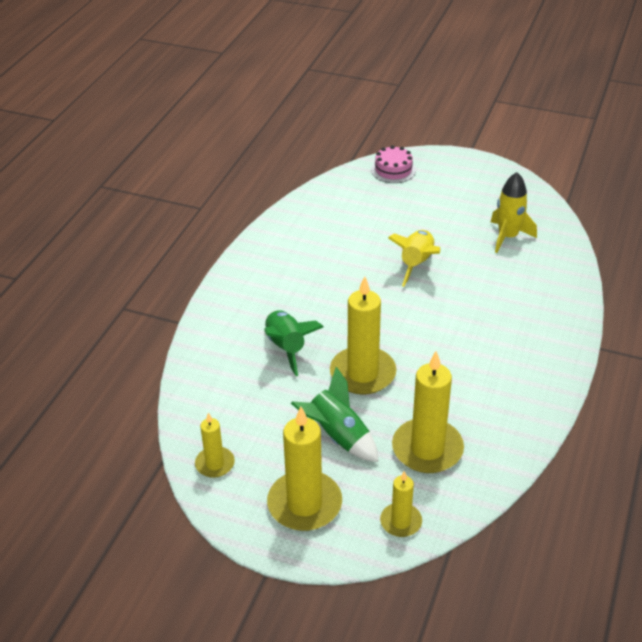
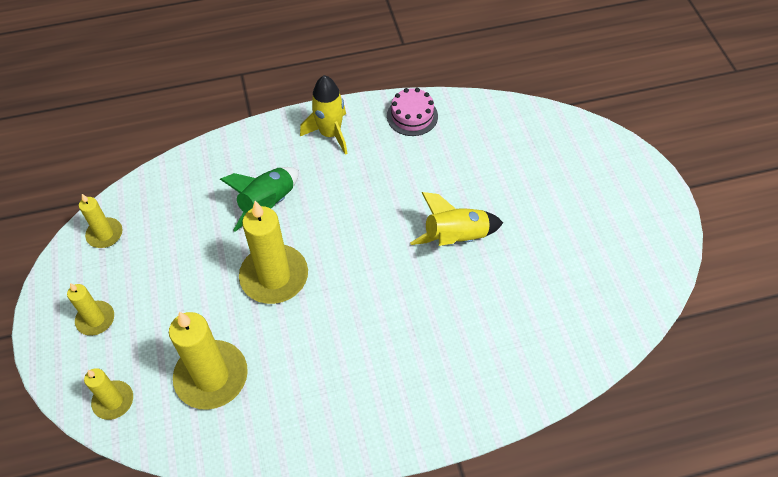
camera: 55 degrees right, 15 degrees up
(304, 504) = (95, 319): yellow candle -> yellow candle, size x0.55
(338, 436) = (185, 301): green rocket -> none
(393, 170) = (584, 143): pink cake -> pink cake (412, 116)
(508, 237) = (565, 292): yellow rocket -> yellow rocket (330, 134)

